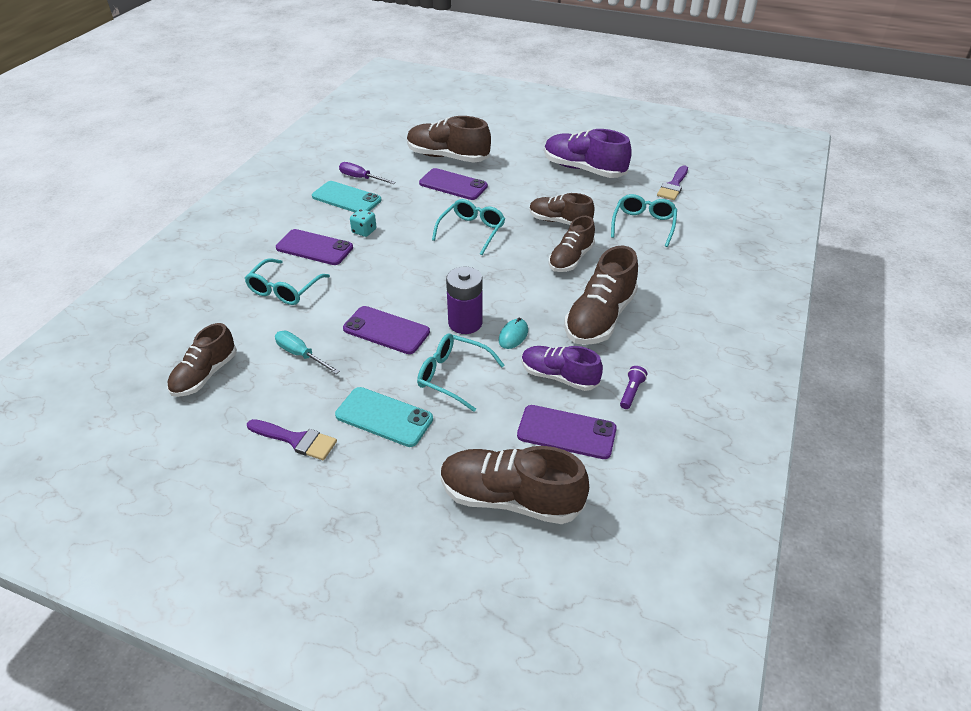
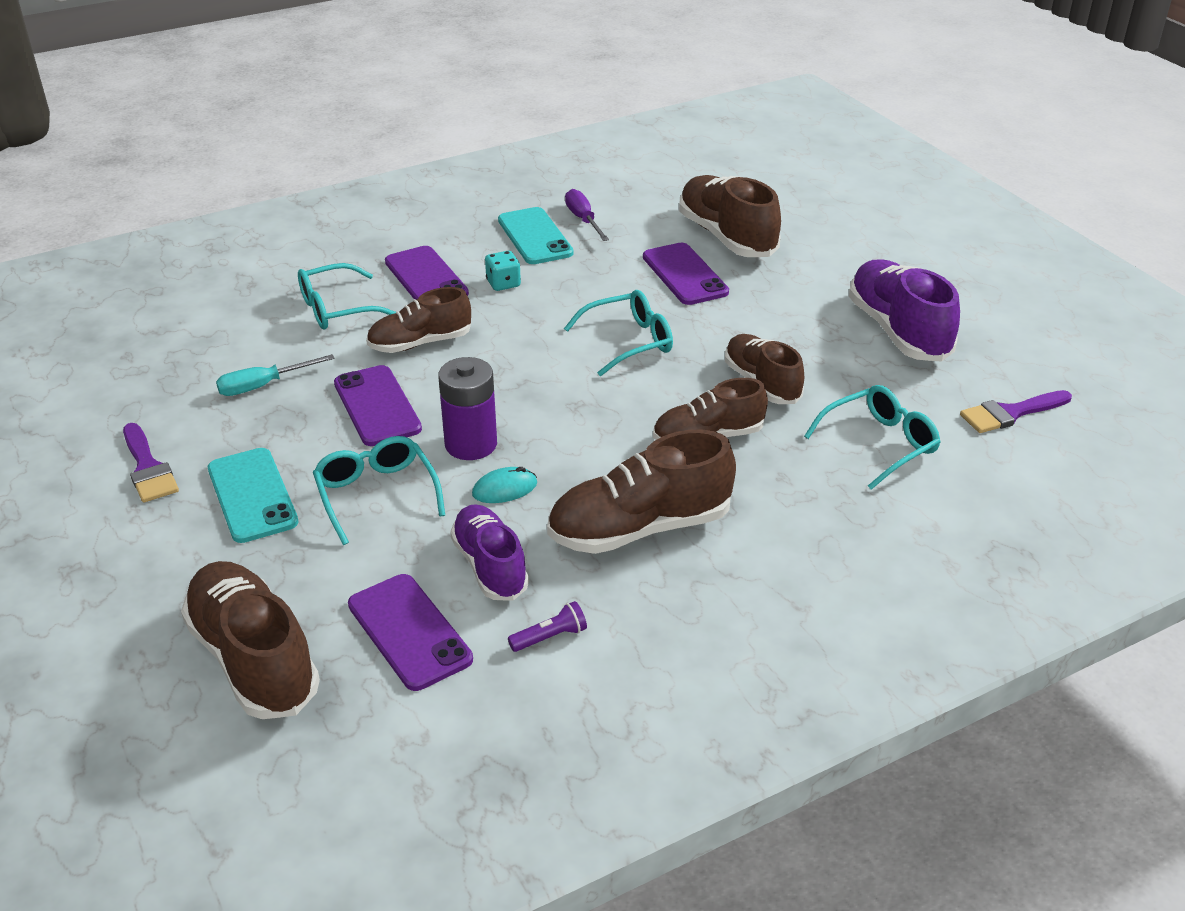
camera: 40 degrees right, 5 degrees down
(205, 375) = (157, 358): brown shoe -> brown shoe (420, 343)
(301, 355) = (263, 385): turquoise screwdriver -> turquoise screwdriver turned 105 degrees counterclockwise

